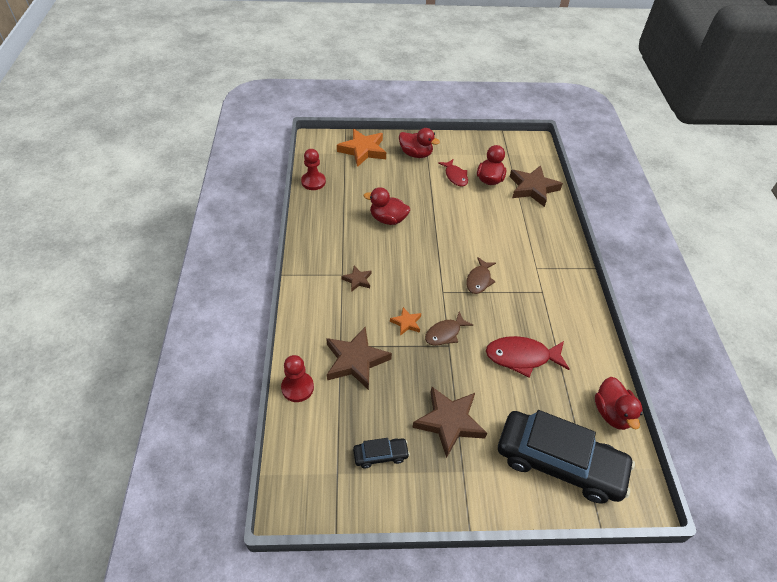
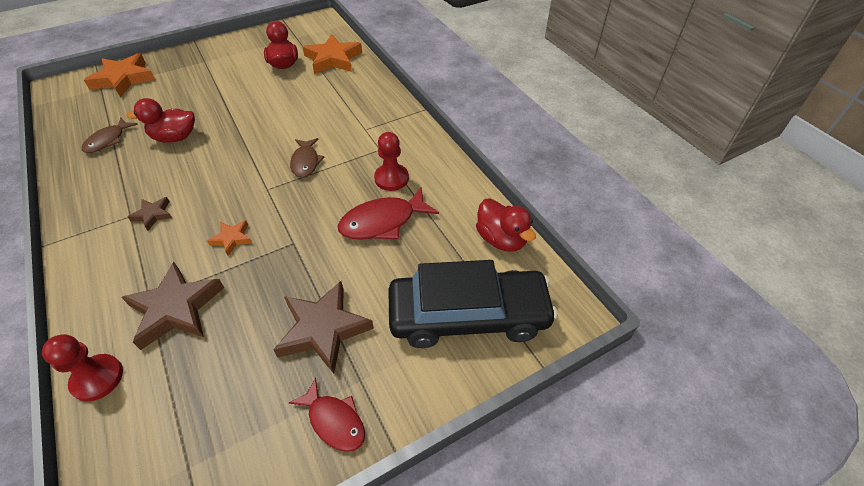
camera: 25 degrees left, 0 degrees up
(313, 182) = (65, 129): red pawn -> red pawn (391, 178)
(380, 455) = (244, 412): black car -> none
(416, 154) = (191, 65): red duck -> none
(445, 333) = (284, 232): brown fish -> brown fish (108, 140)
(455, 176) = (244, 72): red fish -> red fish (334, 421)
(532, 188) = (333, 59): brown star -> orange star

